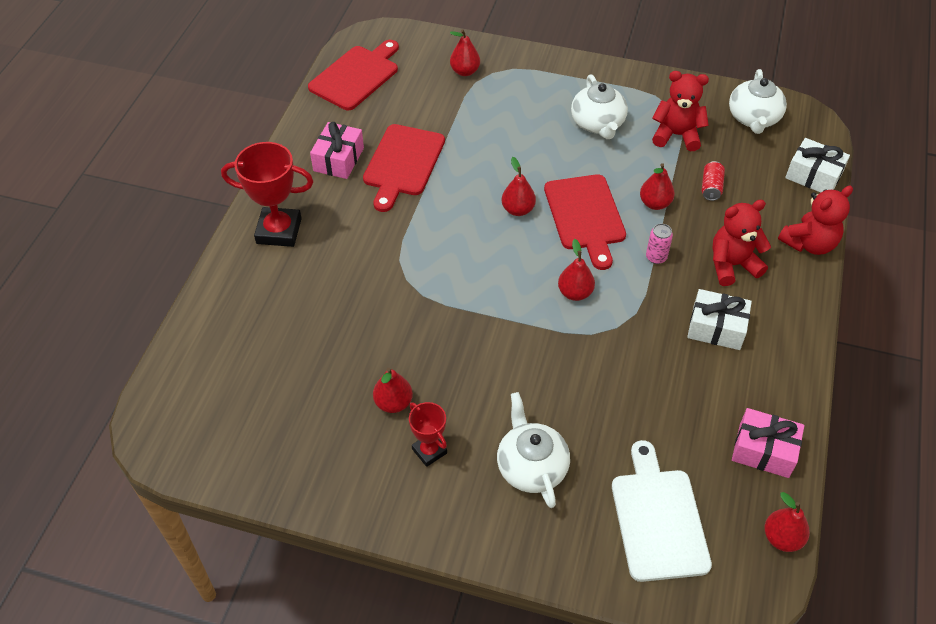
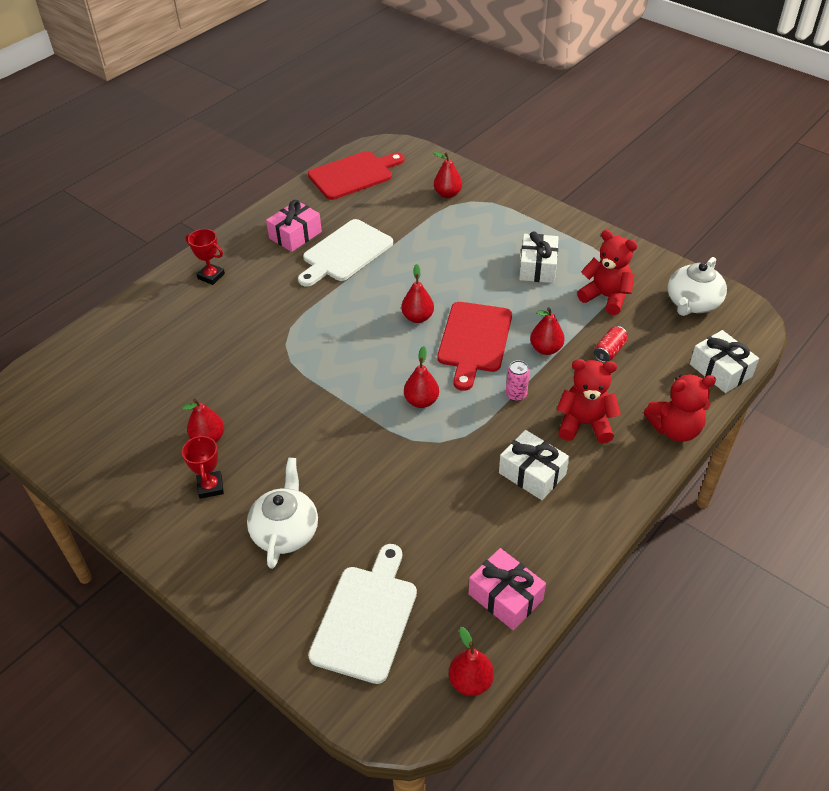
camera: 25 degrees right, 5 degrees down
(279, 231) = (211, 276): red trophy -> red trophy, size x0.57
(403, 163) = (345, 253): red cutting board -> white cutting board
(597, 124) = (537, 267): white teapot -> white gift

